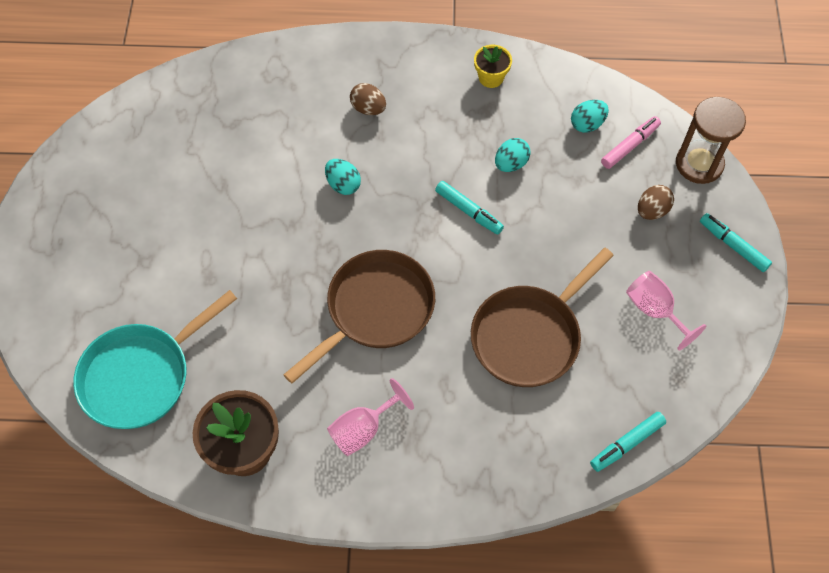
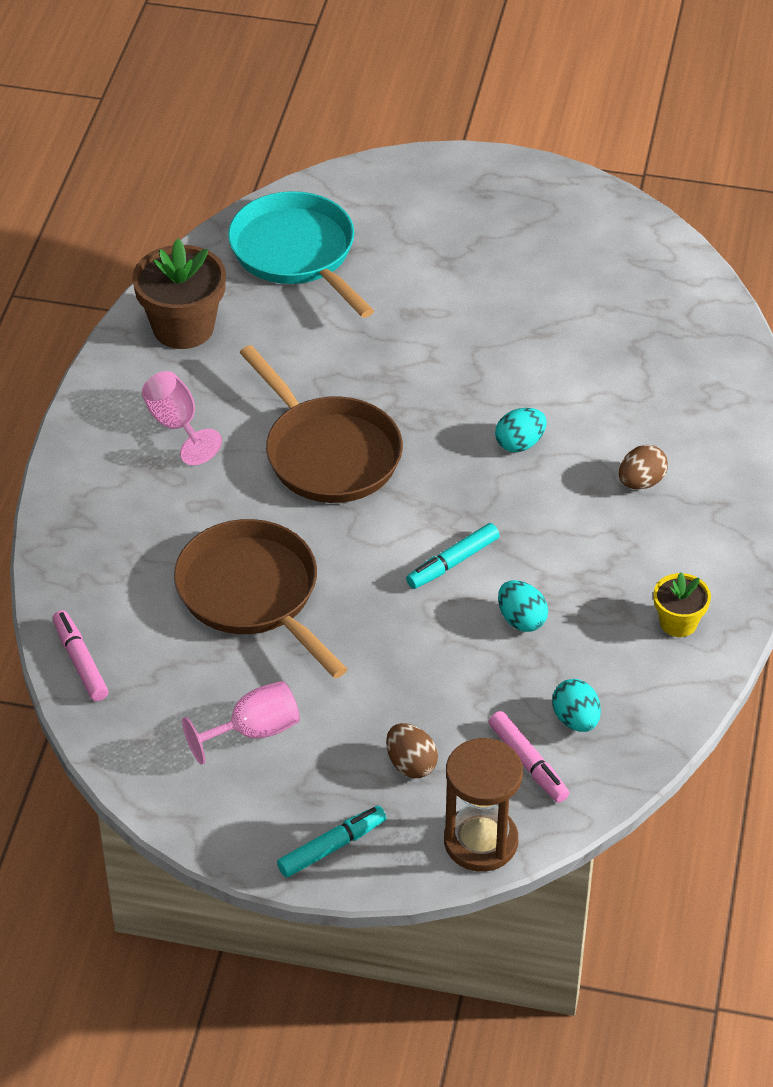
camera: 100 degrees right, 15 degrees down
(626, 444) = (80, 661): turquoise marker -> pink marker

